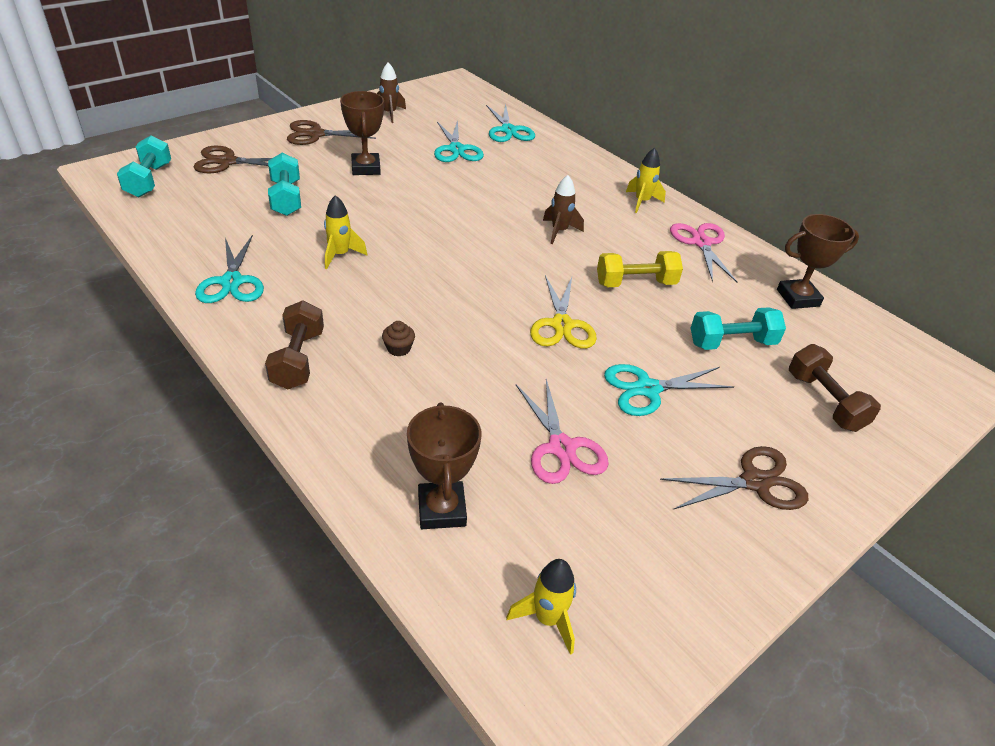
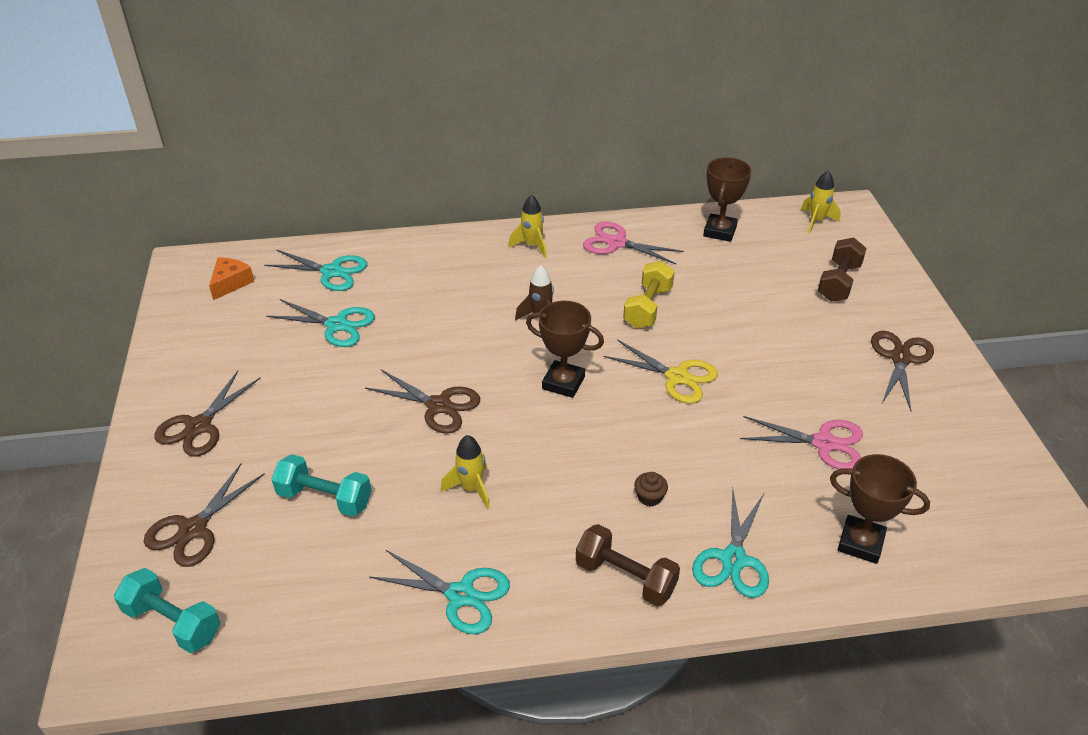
camera: 55 degrees left, 0 degrees up
(366, 168) = (315, 409): brown trophy -> brown trophy (563, 383)
(389, 114) = (209, 347): brown rocket -> none
(413, 215) = (438, 406): none -> brown scissors
(456, 101) = (231, 283): none -> orange cheese
(547, 619) = (984, 524): yellow rocket -> yellow rocket (816, 221)
(647, 389) = (781, 364): turquoise scissors -> turquoise scissors (733, 559)
(732, 343) = (753, 293): turquoise dumbbell -> none
(825, 401) = (838, 282): brown dumbbell -> brown dumbbell turned 75 degrees counterclockwise

